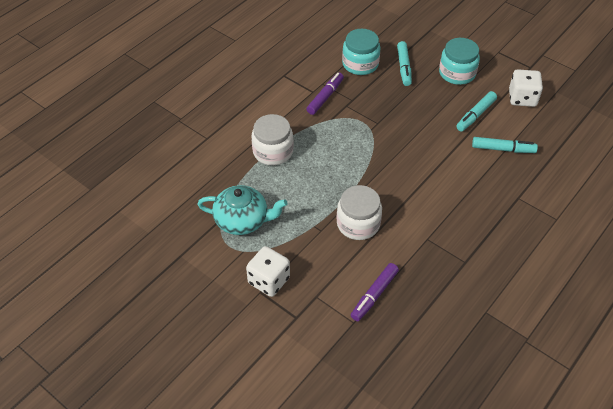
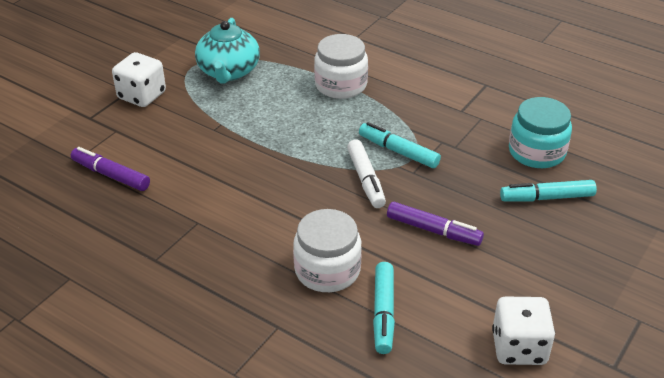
camera: 85 degrees right, 10 degrees down
(325, 97) = (453, 122): purple marker -> purple marker (433, 230)
(358, 224) = (223, 159): white jar -> white jar (327, 270)
(384, 147) = (366, 179): none -> white marker
(457, 73) = (556, 260): turquoise jar -> none
(475, 115) = (457, 281): turquoise marker -> turquoise marker (398, 151)

